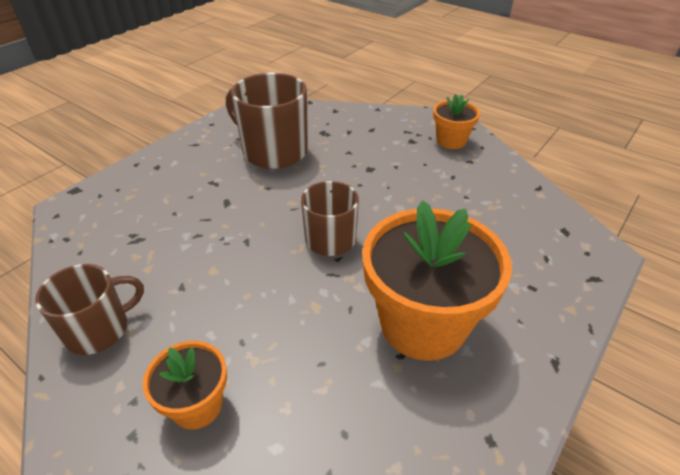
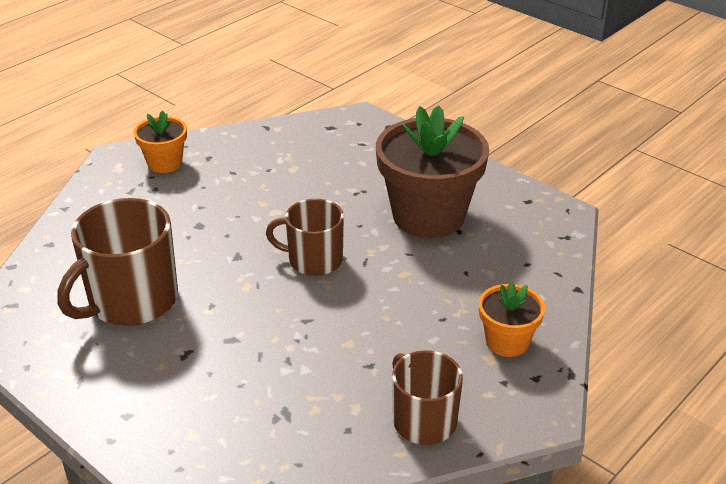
camera: 85 degrees left, 5 degrees down
(423, 324) = (428, 216): orange flower pot -> brown flower pot

